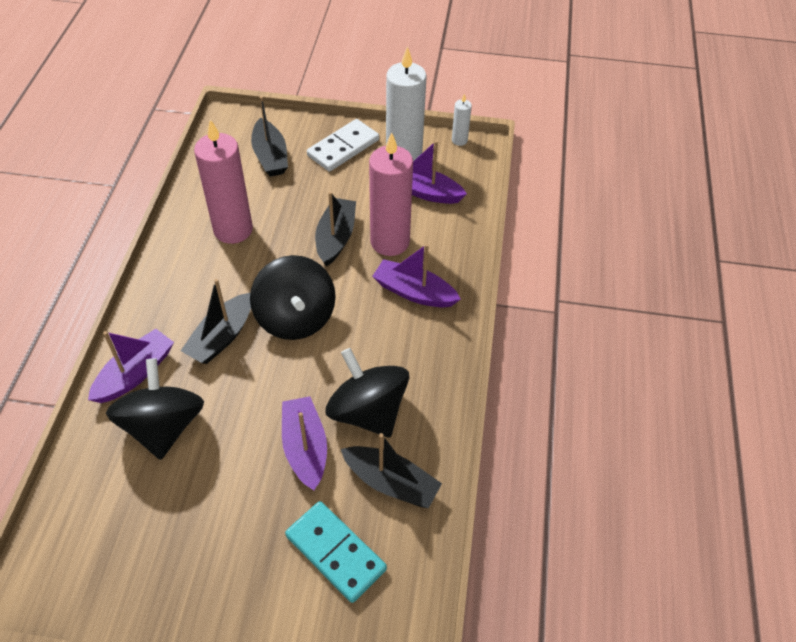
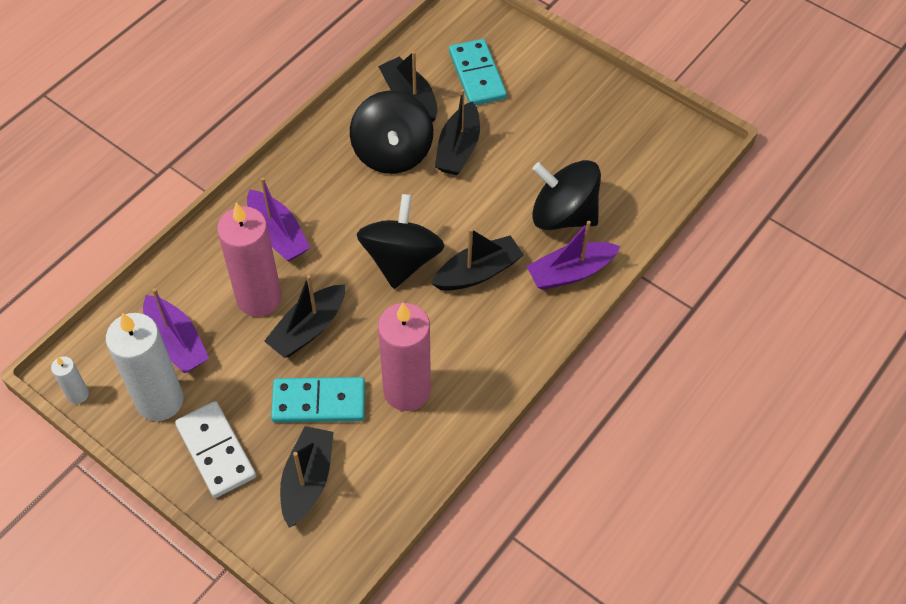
camera: 150 degrees left, 5 degrees up
(163, 426) = (563, 215): black spinning top -> black spinning top turned 90 degrees clockwise
(294, 198) = (319, 402): none -> turquoise domino
(305, 448) = (458, 148): purple boat -> black boat
(343, 148) = (215, 451): white domino -> white domino turned 75 degrees clockwise

